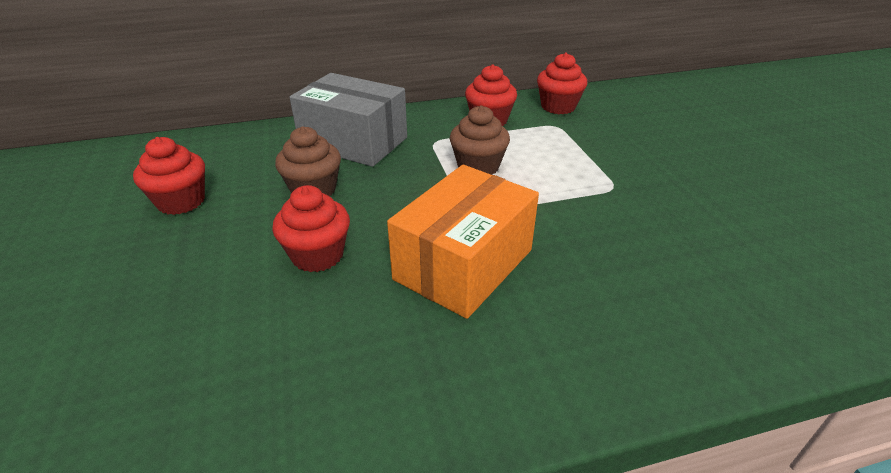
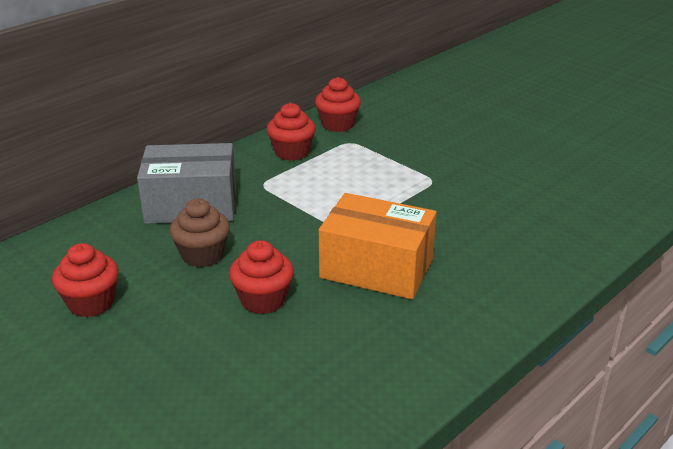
camera: 30 degrees left, 5 degrees down
(463, 264) = (376, 268): orange box -> orange box turned 75 degrees counterclockwise
(478, 167) = (320, 194): brown cupcake -> none

